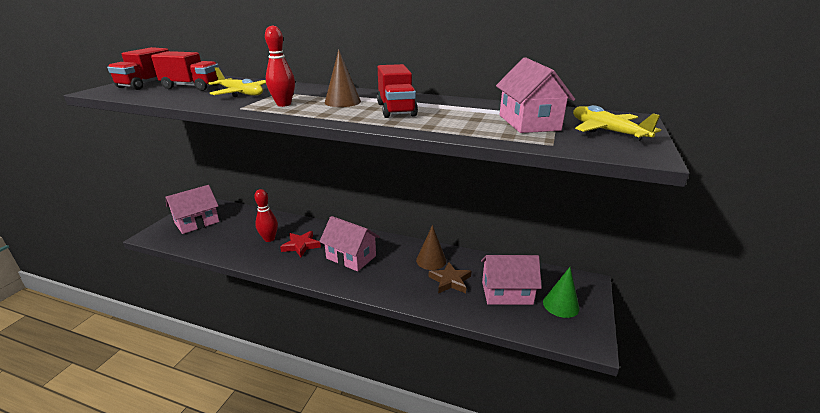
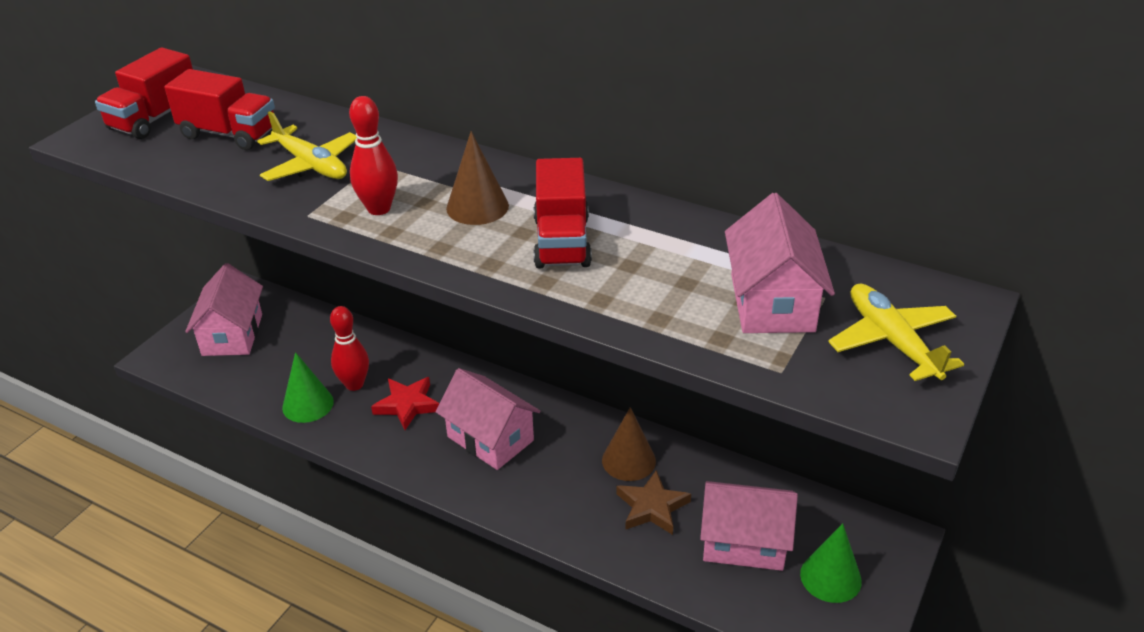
camera: 10 degrees right, 10 degrees up
(197, 222) = (232, 335): pink house -> pink house turned 60 degrees counterclockwise
(242, 250) = (308, 404): none -> green cone

